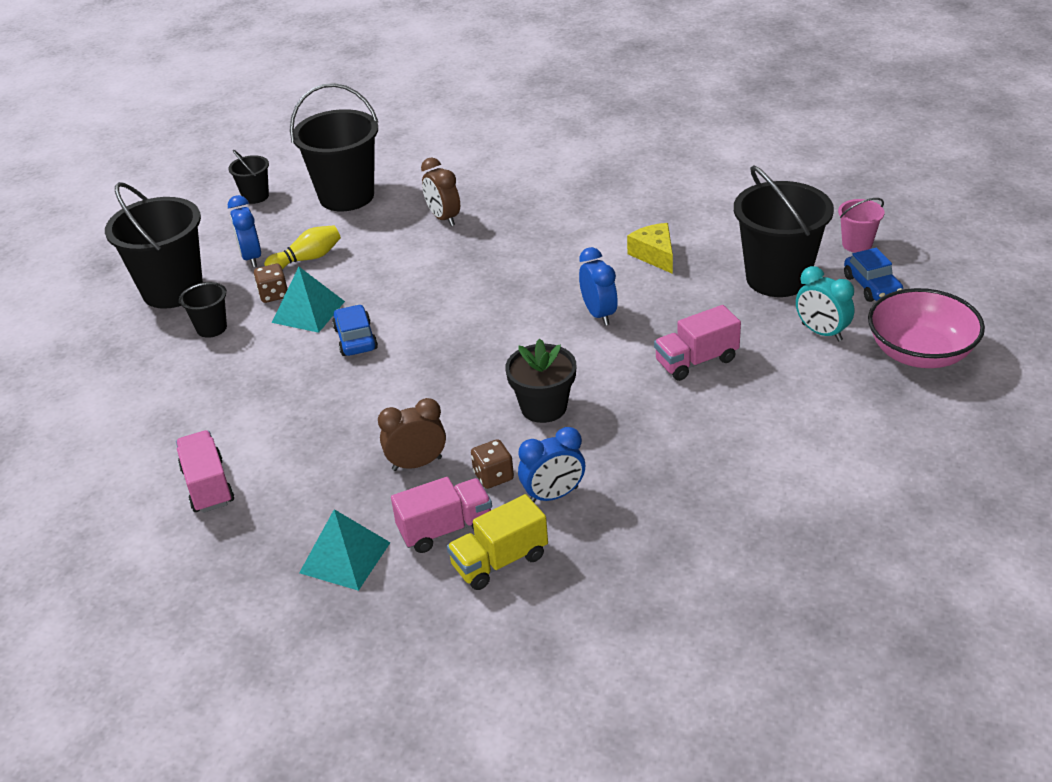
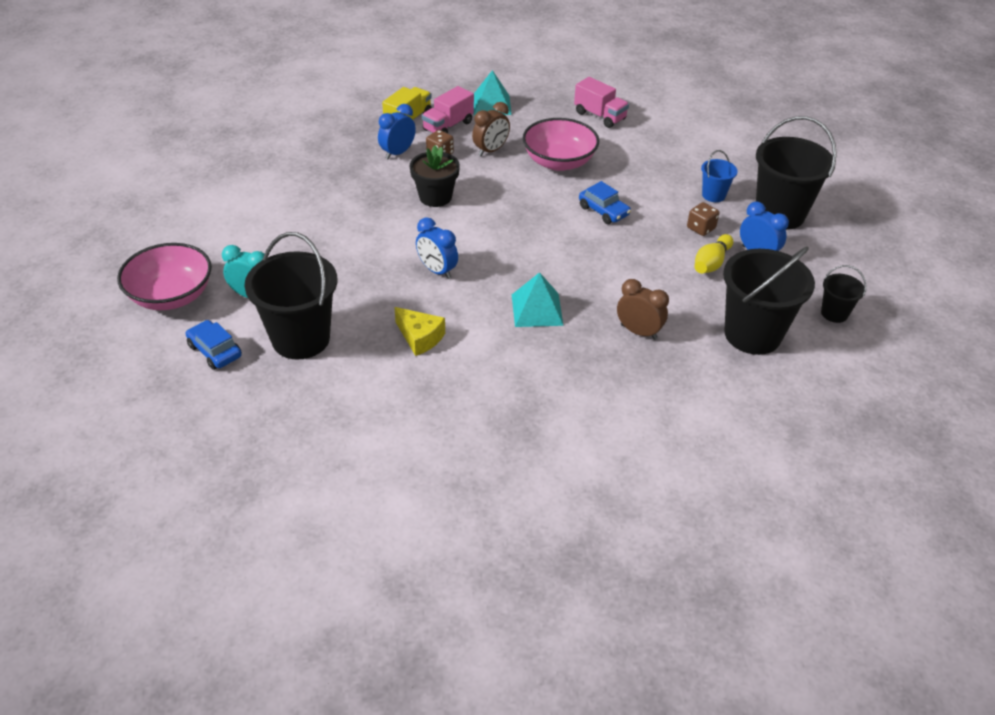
camera: 150 degrees right, 5 degrees up
(211, 328) = (713, 195): black bucket -> blue bucket
(308, 311) = (659, 222): turquoise pyramid -> turquoise pyramid (537, 310)
(342, 420) = (559, 162): none -> pink bowl
(696, 361) = (344, 251): pink truck -> none
(857, 244) = (233, 396): pink bucket -> none

